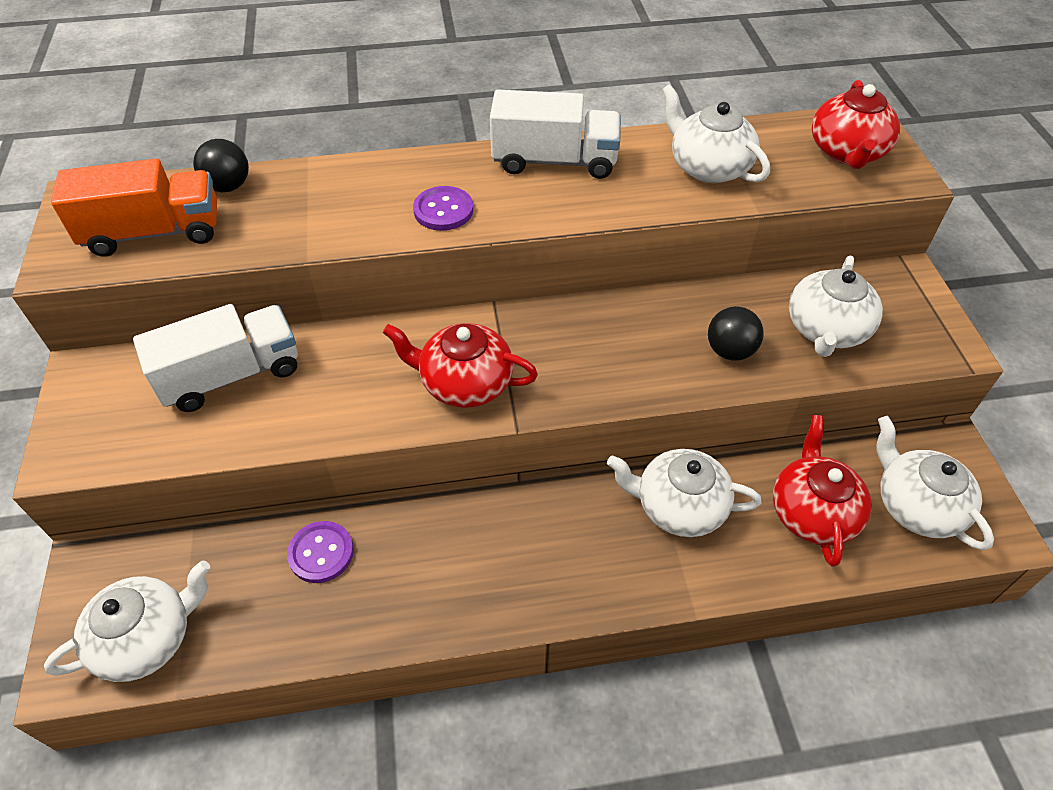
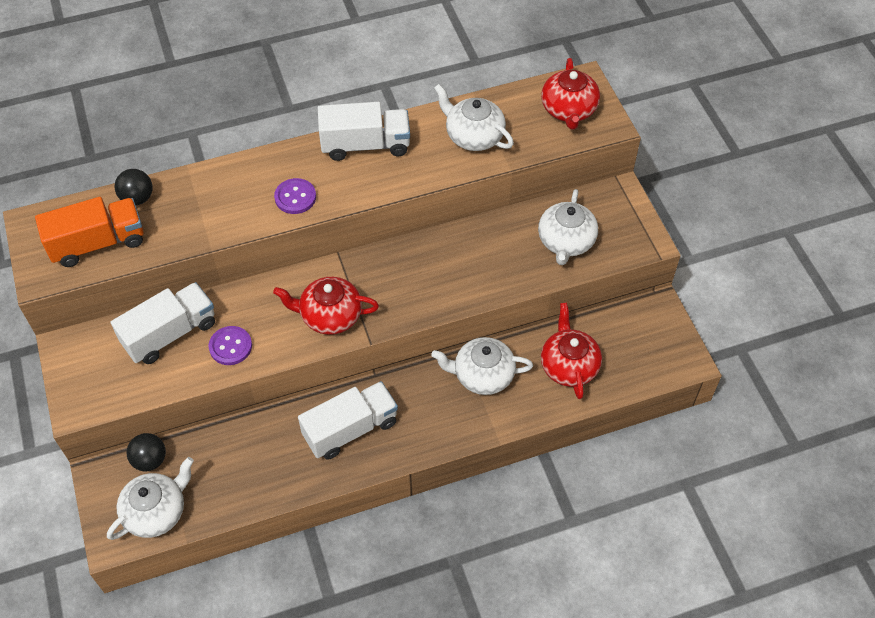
camera: 10 degrees left, 5 degrees up
(321, 553) = (253, 442): purple button -> purple button (230, 346)
(468, 557) = (350, 429): none -> white truck
(730, 351) = (503, 267): black ball -> black ball (150, 460)
(916, 506) = (635, 351): white teapot -> none

